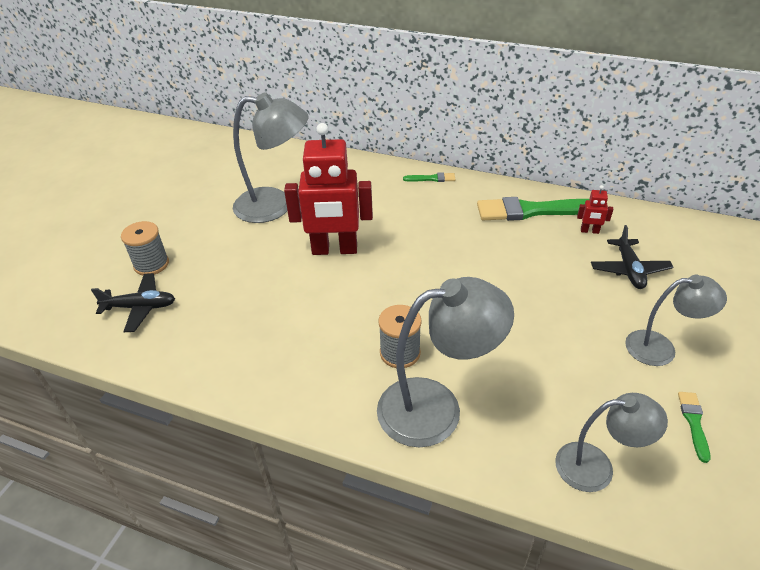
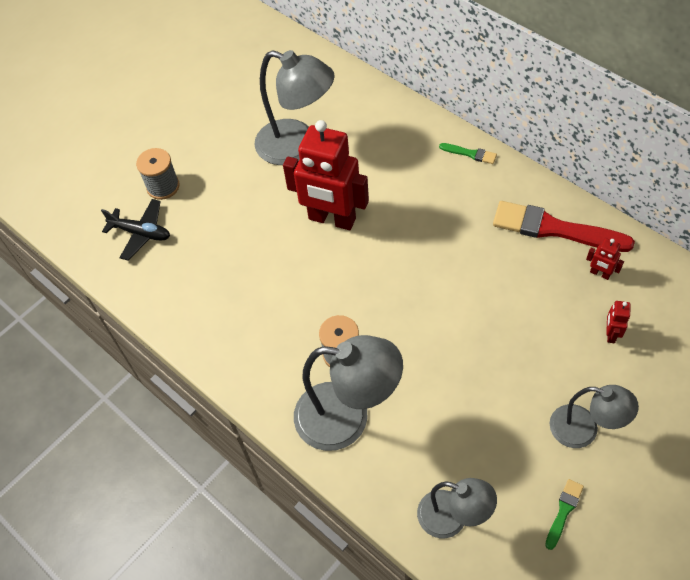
camera: 25 degrees right, 15 degrees up
(532, 211) = (554, 229): green brush -> red brush
(629, 270) = (611, 334): black plane -> red robot

